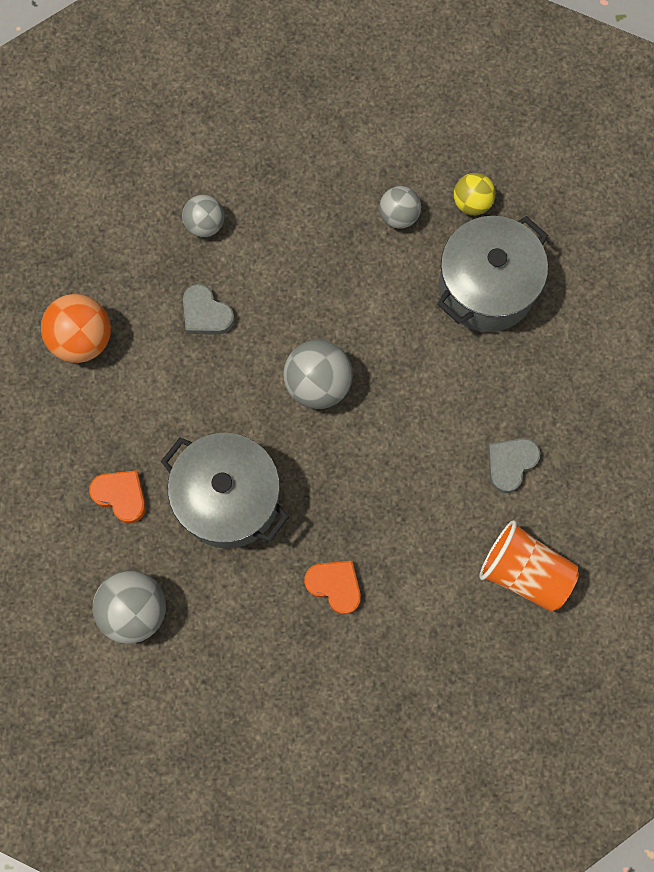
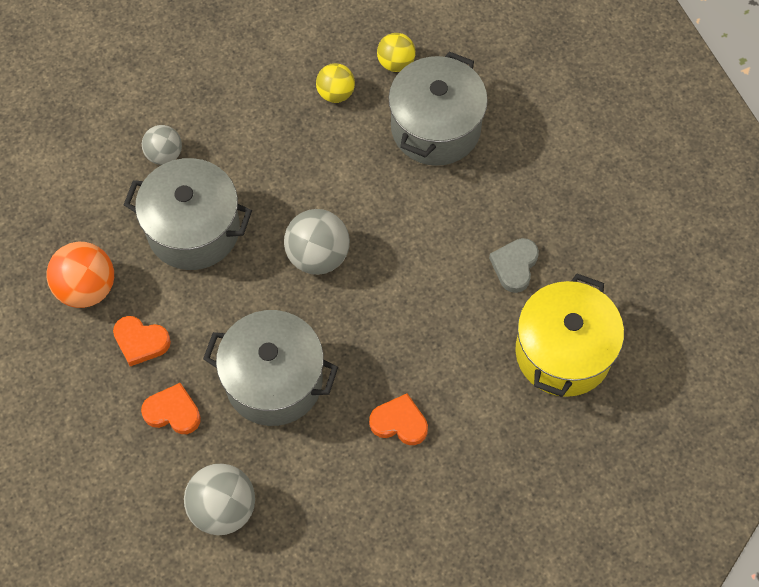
camera: 20 degrees left, 10 degrees down
(115, 413) = (141, 342): none -> orange heart
(206, 314) = (193, 229): grey heart -> grey pot
(399, 216) = (336, 93): grey ball -> yellow ball
(524, 572) = (563, 352): orange cup -> yellow pot

